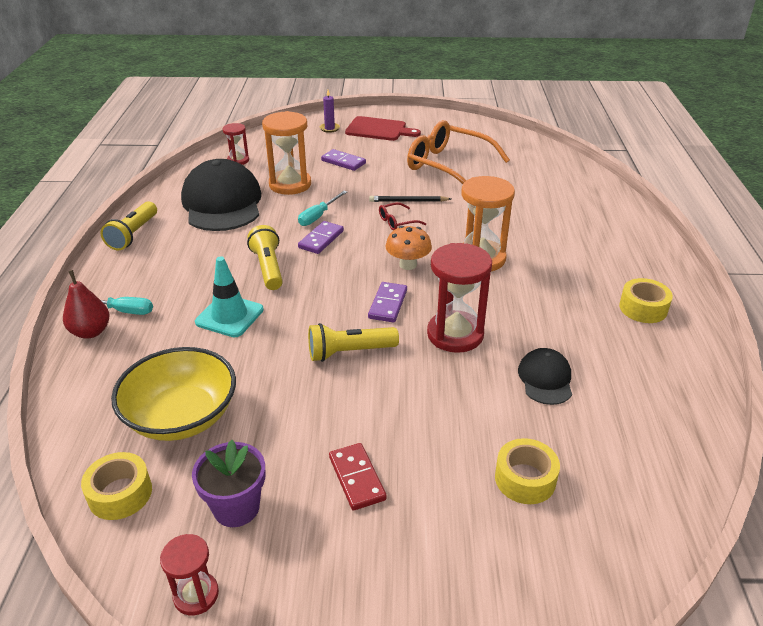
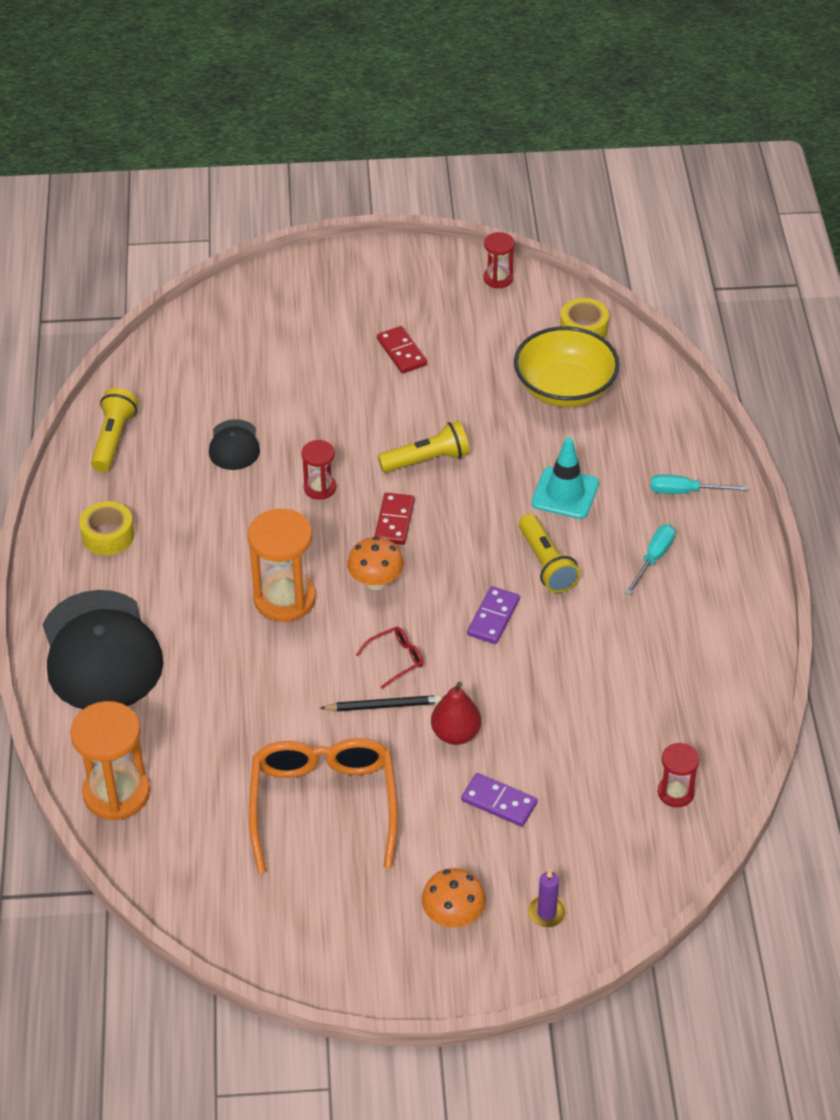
camera: 175 degrees right, 10 degrees up
(91, 332) = (701, 464): red pear -> red pear (455, 734)
(133, 235) = (743, 608): yellow flashlight -> yellow flashlight (113, 439)
(222, 203) = (654, 681): black cap -> black cap (101, 652)
(236, 507) = (490, 327): purple flower pot -> none
(290, 184) = (569, 733): orange hourglass -> orange hourglass (116, 793)
(318, 216) = (508, 663): turquoise screwdriver -> turquoise screwdriver (653, 558)
(379, 129) = (453, 916): red cutting board -> orange mushroom
(388, 304) = (394, 521): purple domino -> red domino
(448, 165) = (323, 805): orange glasses -> orange glasses turned 120 degrees counterclockwise
(455, 334) = (320, 488): red hourglass -> red hourglass, size x0.55
(525, 479) = (267, 360): yellow tape -> none

